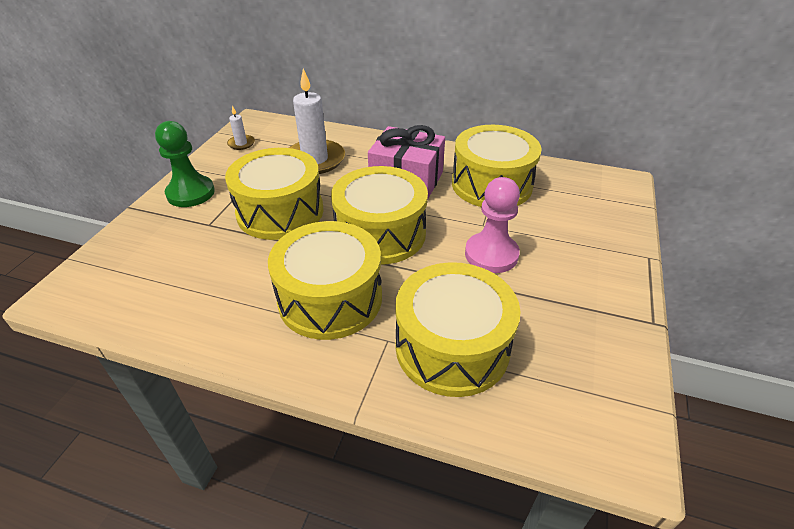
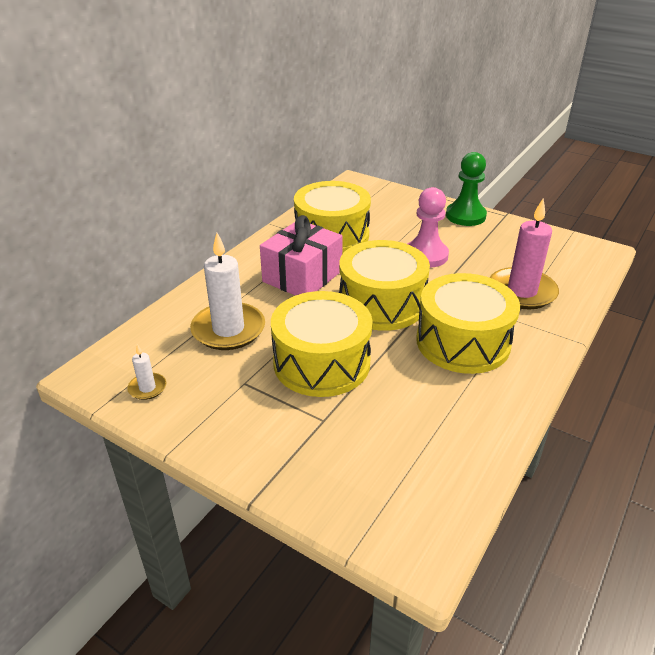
camera: 75 degrees left, 5 degrees down
(191, 193) = (248, 437): green pawn -> green pawn (465, 216)
(452, 347) = (522, 291): yellow drum -> pink candle

